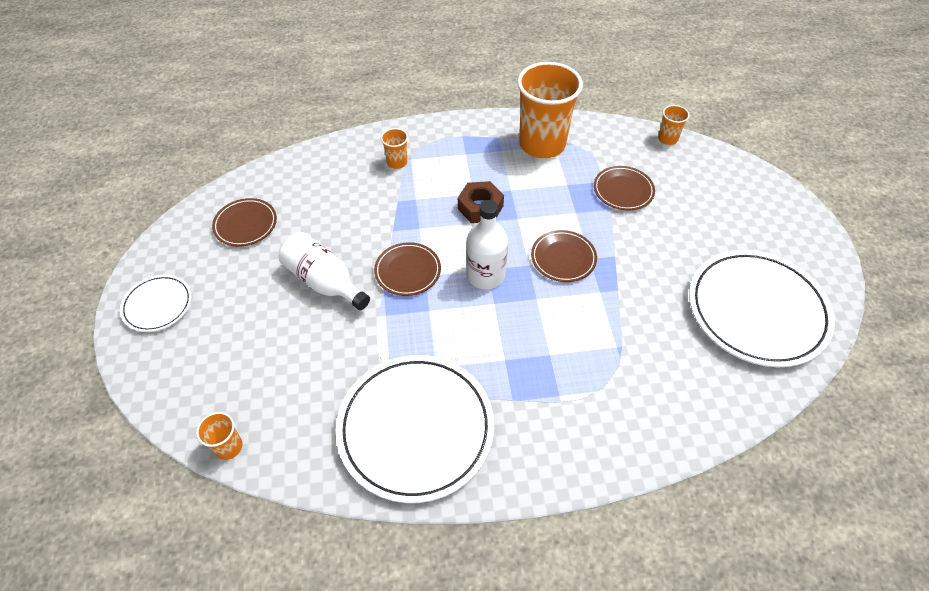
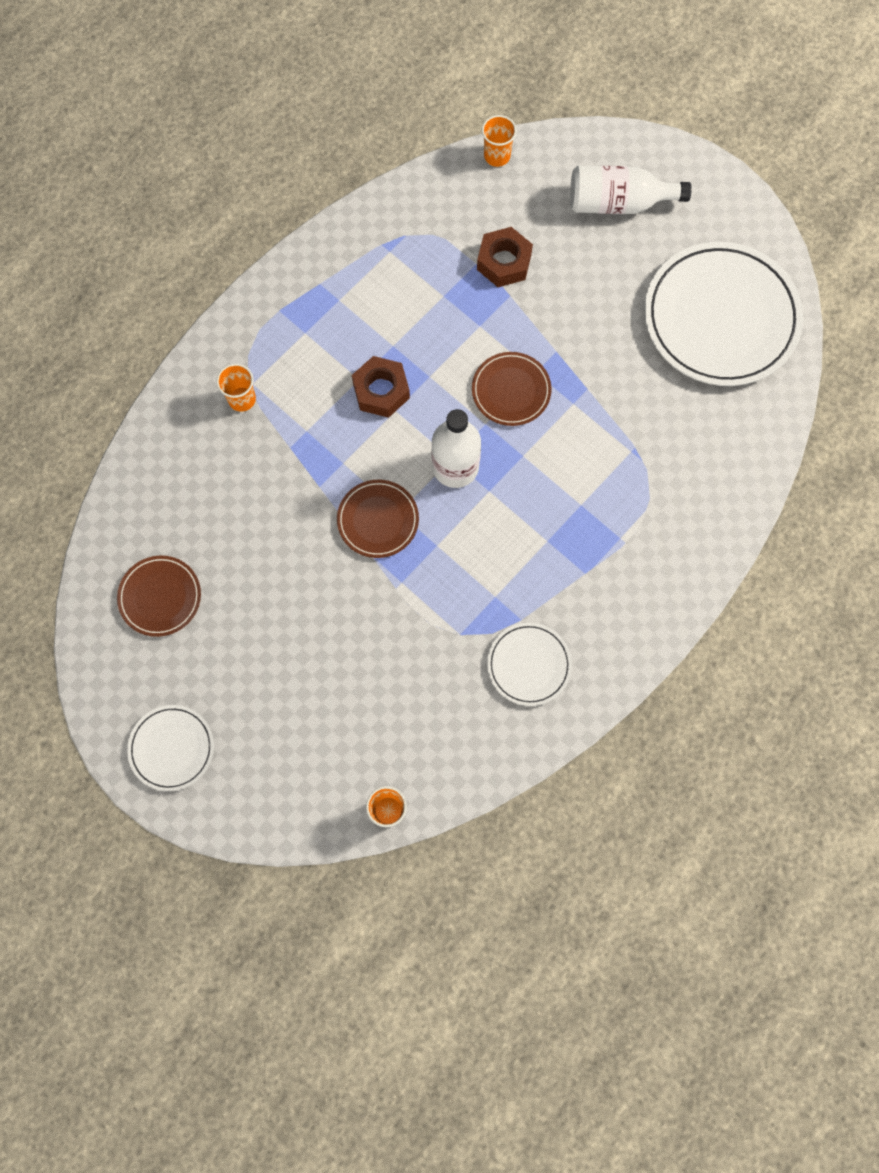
camera: 40 degrees left, 20 degrees up
(324, 281) = (309, 594): white bottle -> white bottle (618, 203)
(416, 429) = (529, 665): white plate -> white plate, size x0.50
(542, 144) = (374, 259): orange cup -> none
(623, 190) = (504, 262): brown plate -> brown nut

